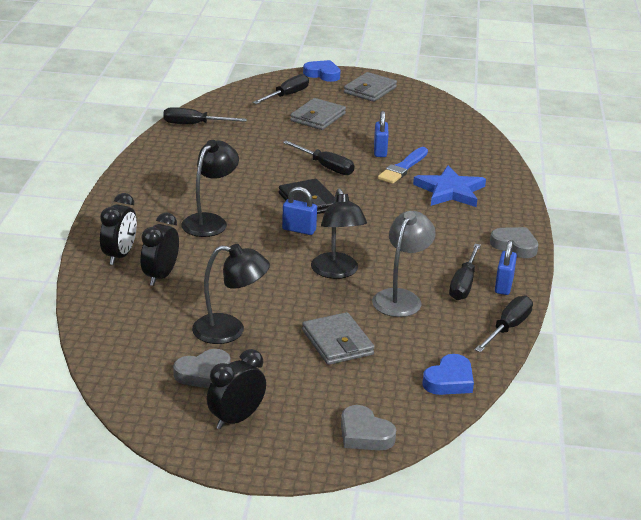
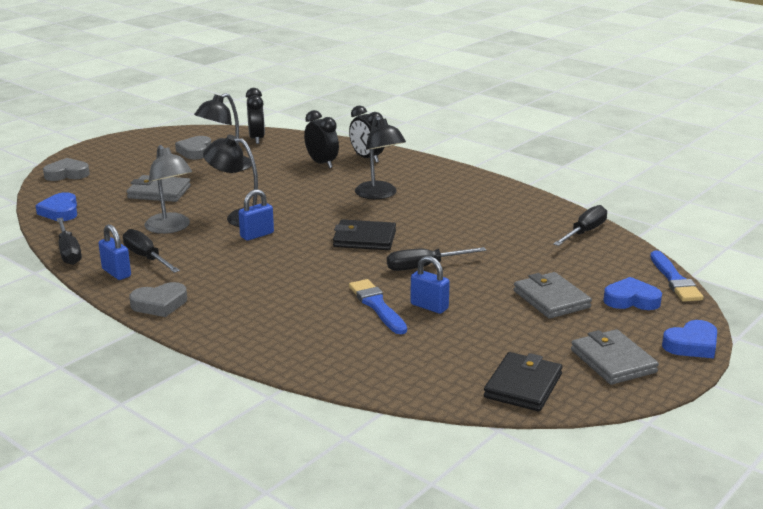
camera: 125 degrees right, 5 degrees down
(236, 419) = (141, 149): black clock -> black clock (256, 139)
(241, 87) = (674, 280): none -> blue brush
(286, 95) = (631, 300): black screwdriver -> blue heart
(299, 230) = (322, 222): blue padlock -> blue padlock (257, 235)
(429, 107) = (523, 386): none -> black wallet
(450, 191) = (298, 313): blue star -> none

